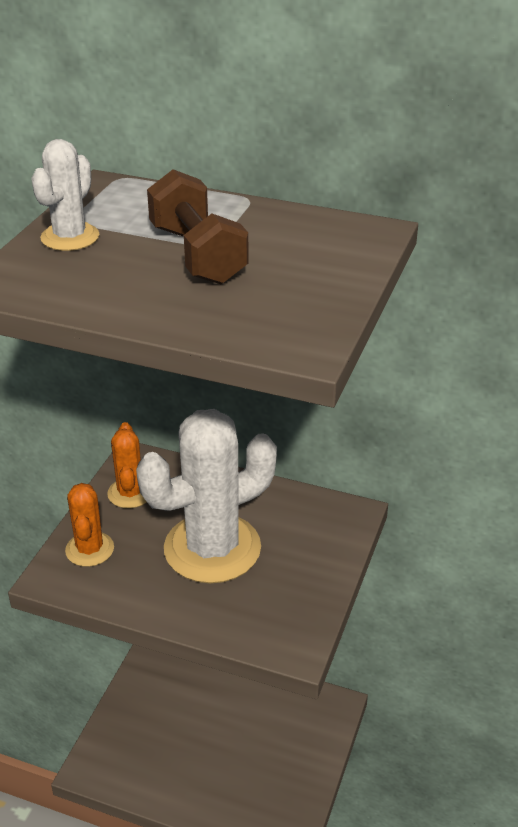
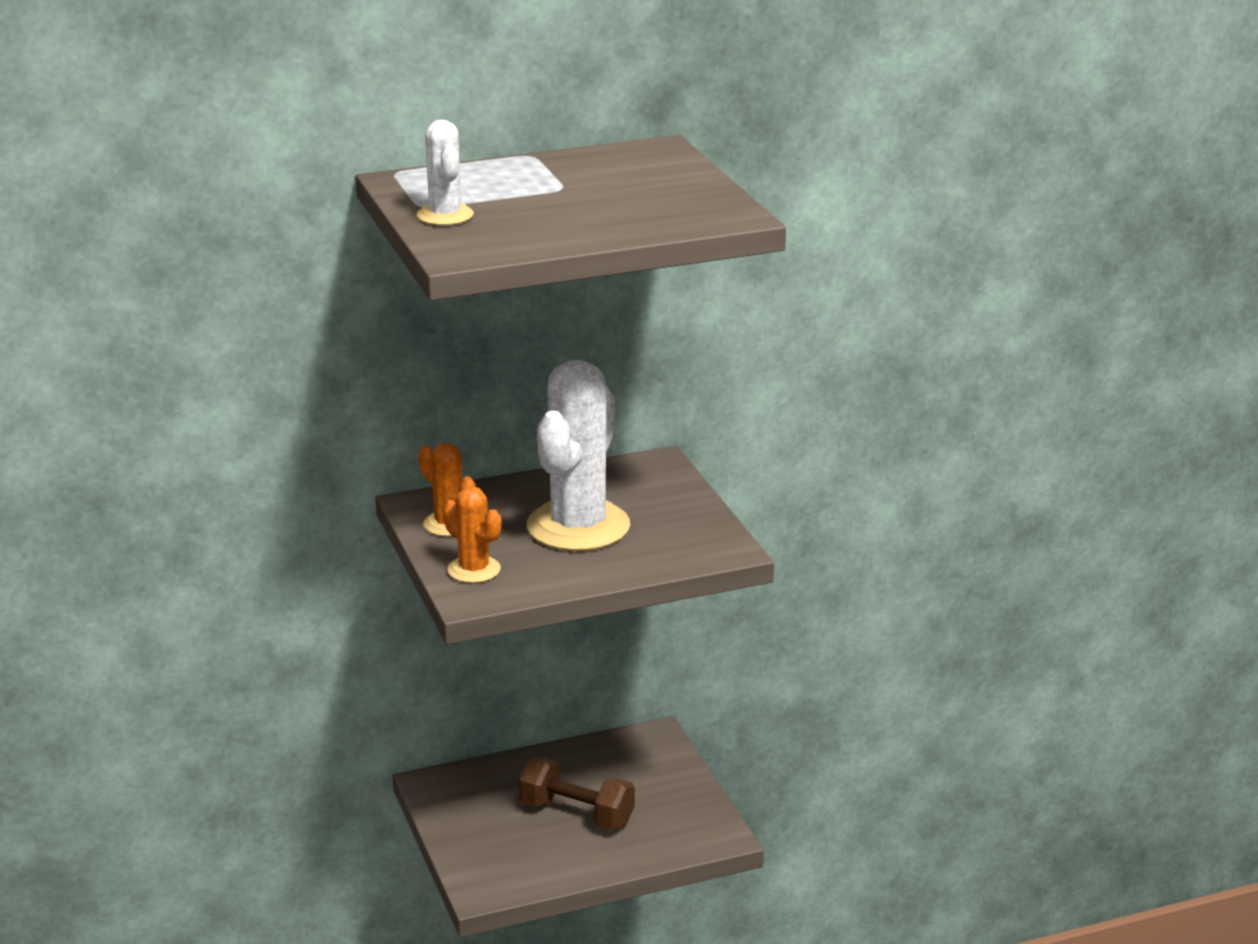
camera: 40 degrees left, 10 degrees down
(197, 255) = (565, 196): brown dumbbell -> brown dumbbell (577, 814)

